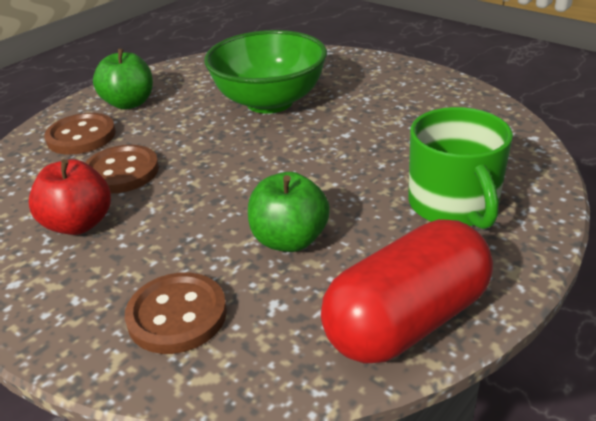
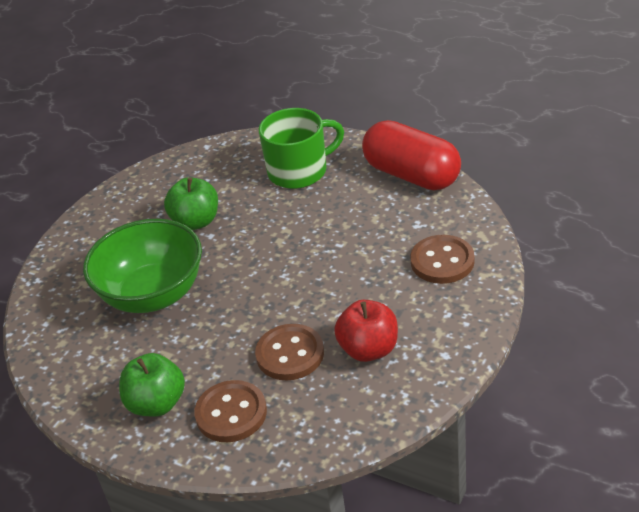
camera: 100 degrees left, 5 degrees up
(289, 240) = (355, 233): green apple -> green apple (196, 222)

